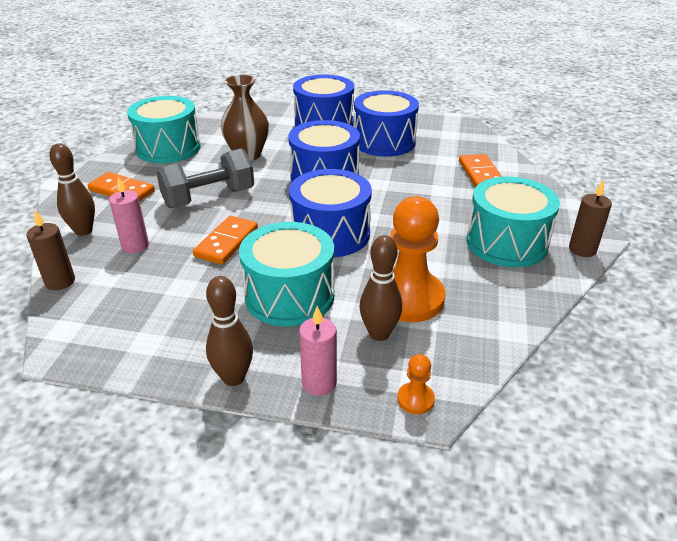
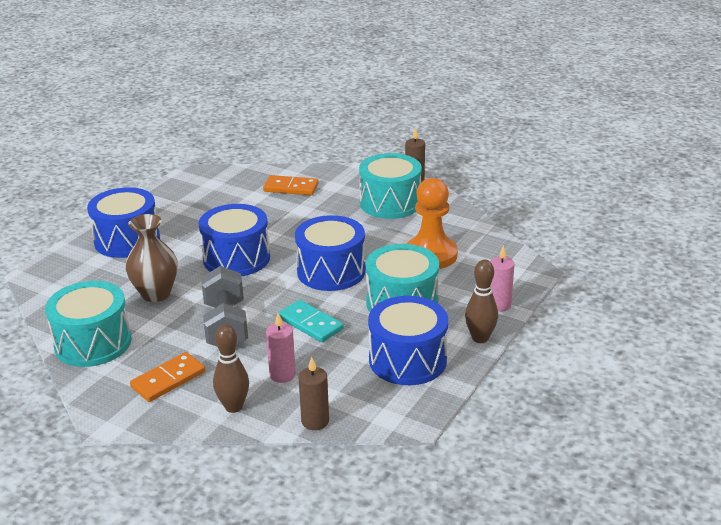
camera: 70 degrees left, 5 degrees down
(226, 242) = (310, 324): orange domino -> turquoise domino
(379, 334) = (462, 274): brown bowling pin -> none
(384, 142) = (197, 217): blue drum -> blue drum (407, 360)
(415, 399) = (526, 273): orange pawn -> none

